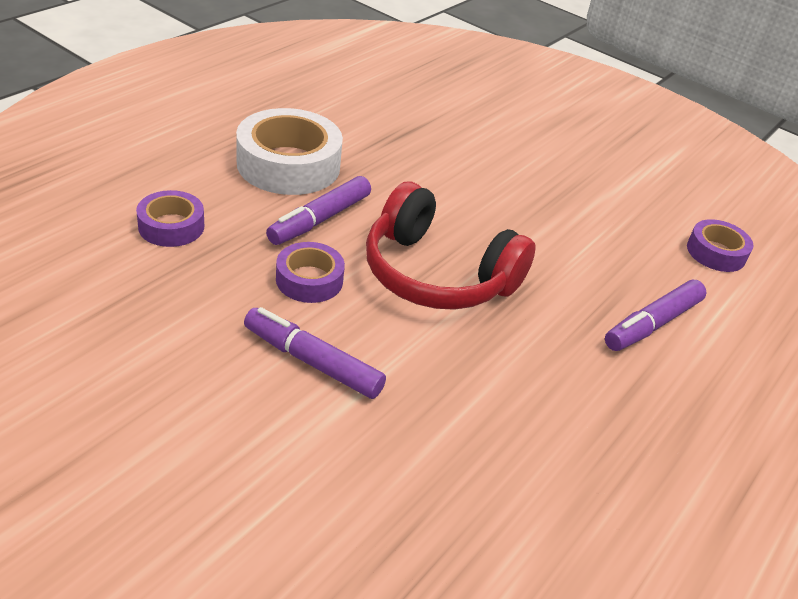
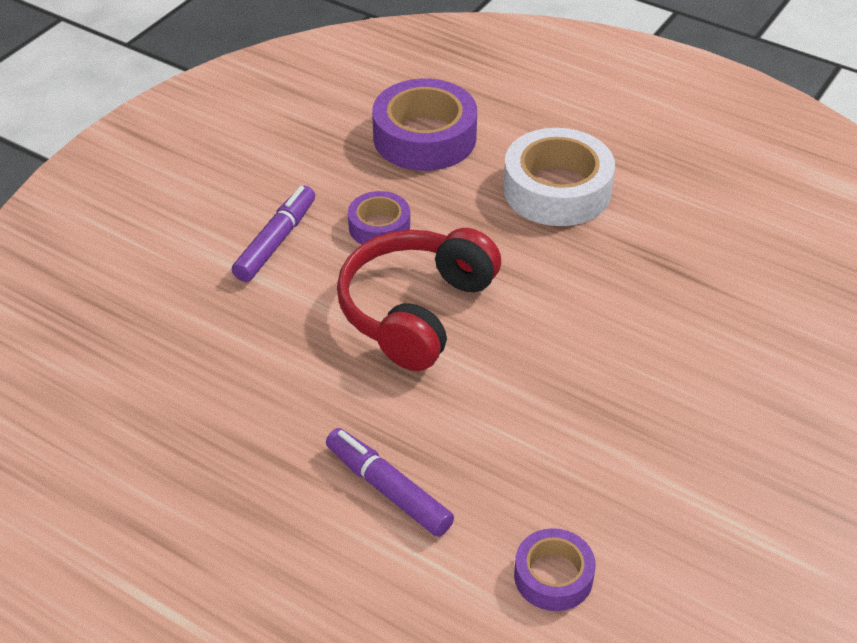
camera: 90 degrees right, 5 degrees up
(171, 226) = (424, 137): purple tape -> purple tape, size x1.80
(320, 219) = (472, 222): purple marker -> none

